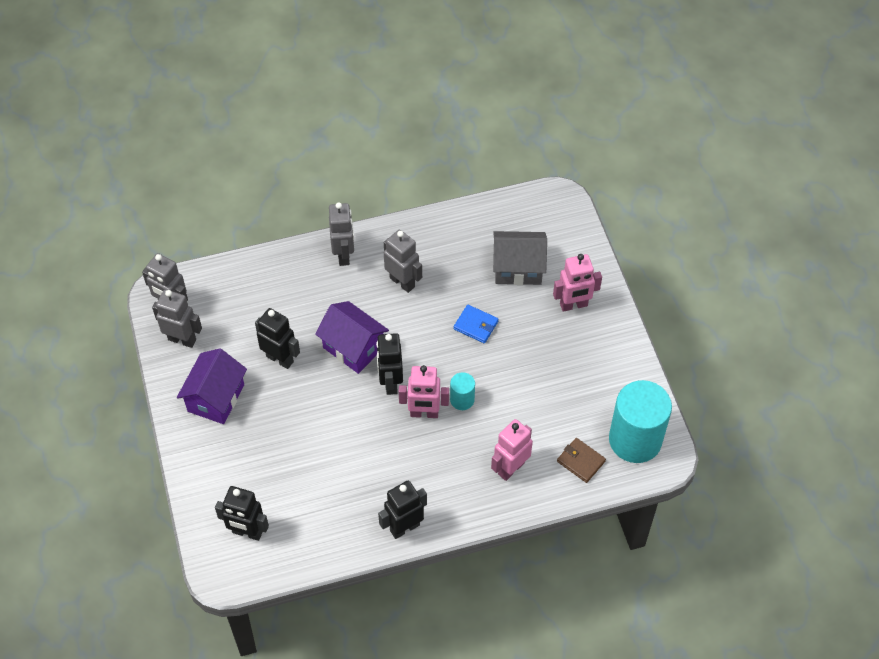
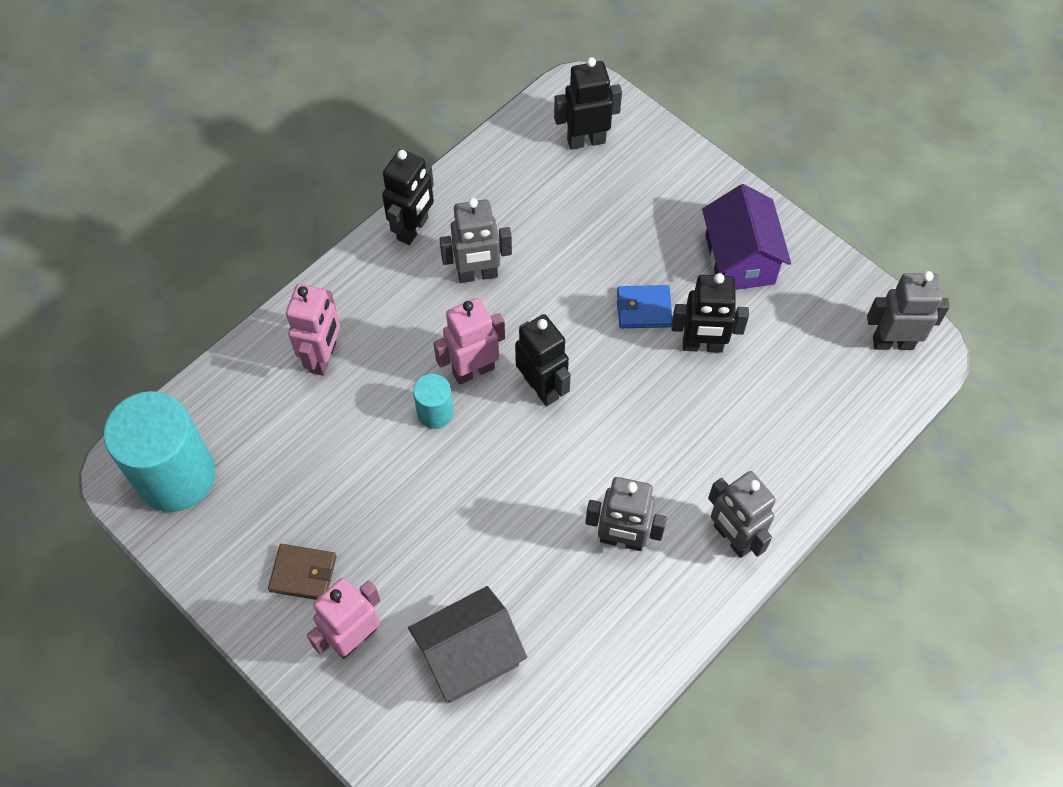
camera: 150 degrees right, 5 degrees up
(182, 339) = (841, 307): grey robot -> grey robot (477, 274)
(353, 347) = (621, 409): purple house -> none
(476, 325) = (478, 528): blue wallet -> blue wallet (644, 309)
(581, 461) = (237, 411): brown wallet -> brown wallet (303, 573)

